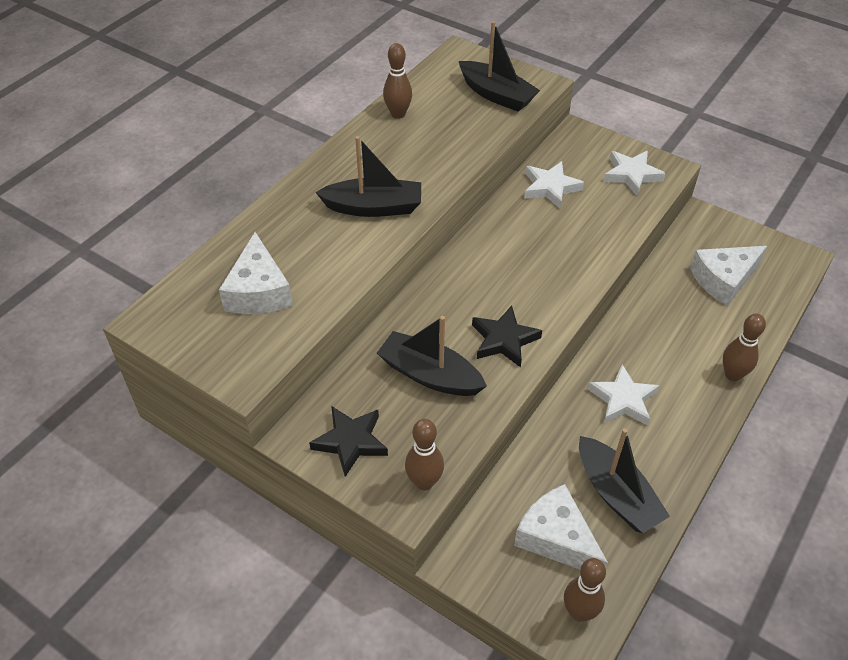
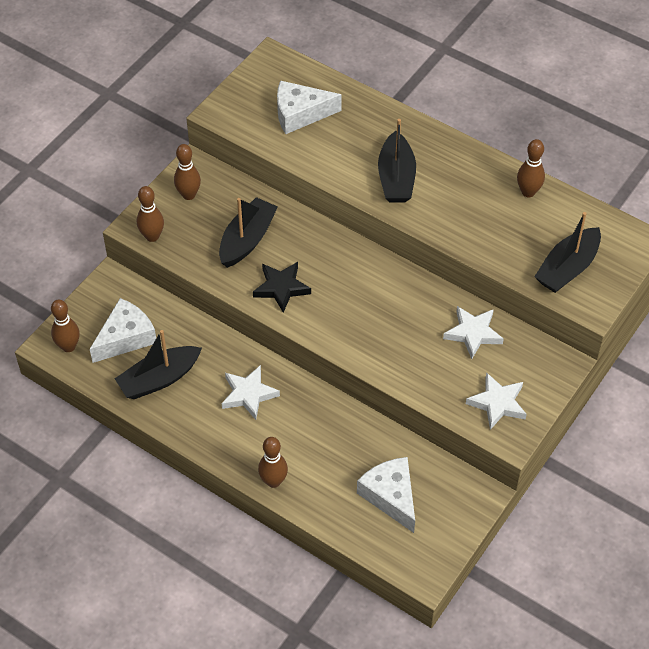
camera: 90 degrees right, 5 degrees up
(350, 442) = (188, 195): black star -> brown bowling pin

